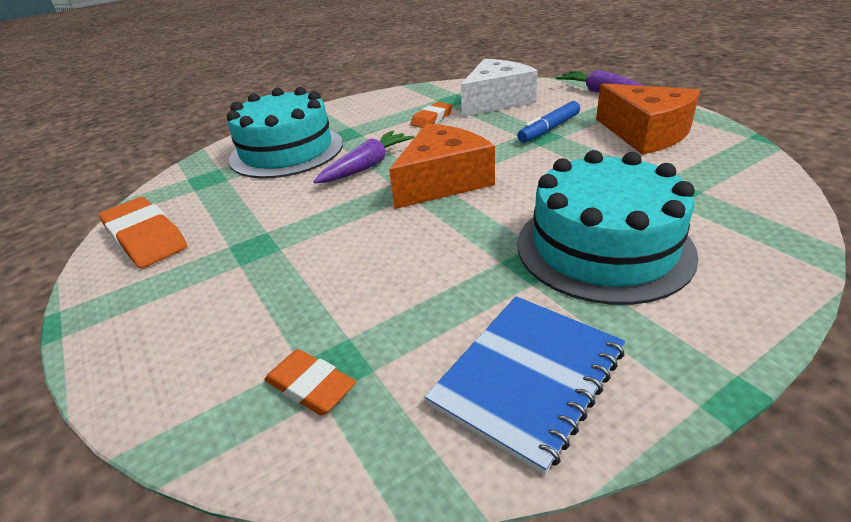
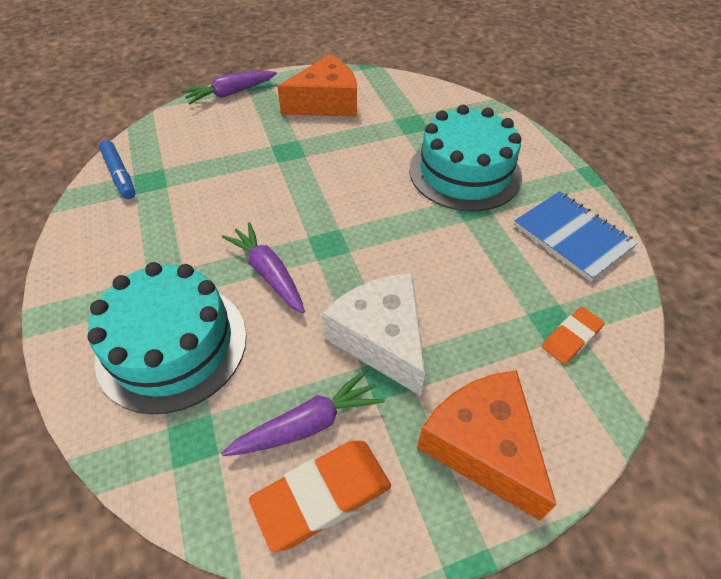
camera: 80 degrees left, 15 degrees up
(210, 218) = (308, 424): none -> purple carrot
(432, 119) = (189, 206): orange eraser -> none
(442, 181) = (335, 226): orange cheese -> orange cheese (482, 446)
(496, 101) = (187, 154): white cheese -> white cheese (381, 339)
(549, 129) = (280, 142): blue marker -> blue marker (120, 175)

